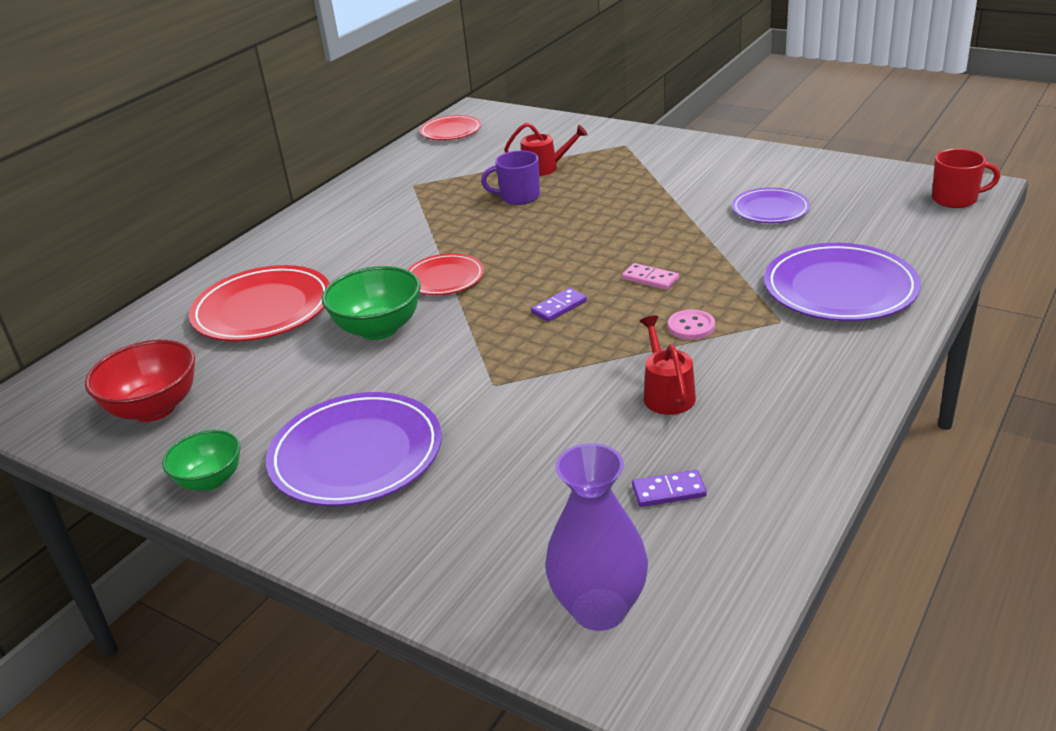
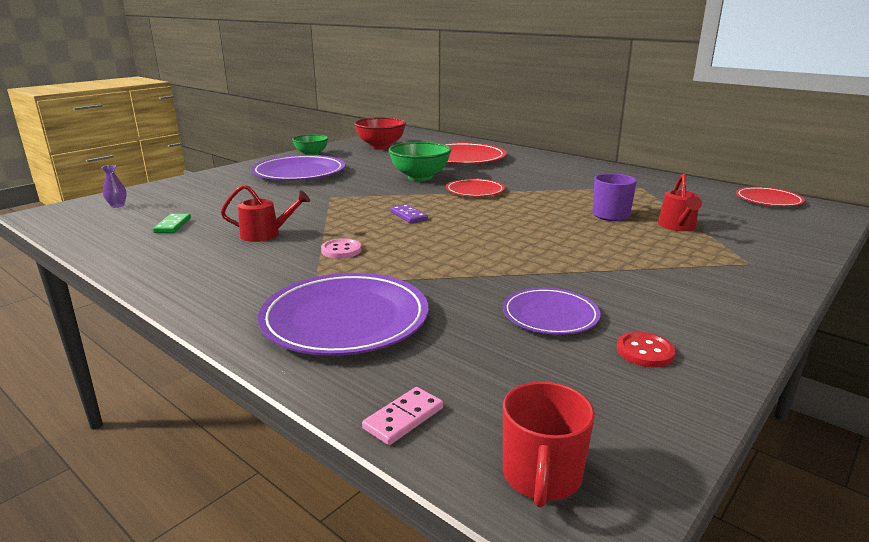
camera: 95 degrees right, 10 degrees down
(599, 609) = (117, 206): purple vase -> purple vase, size x0.42
(650, 279) = (429, 245): pink domino -> pink domino (403, 418)
(669, 491) = (172, 225): purple domino -> green domino
(801, 178) = (645, 352): none -> red button

